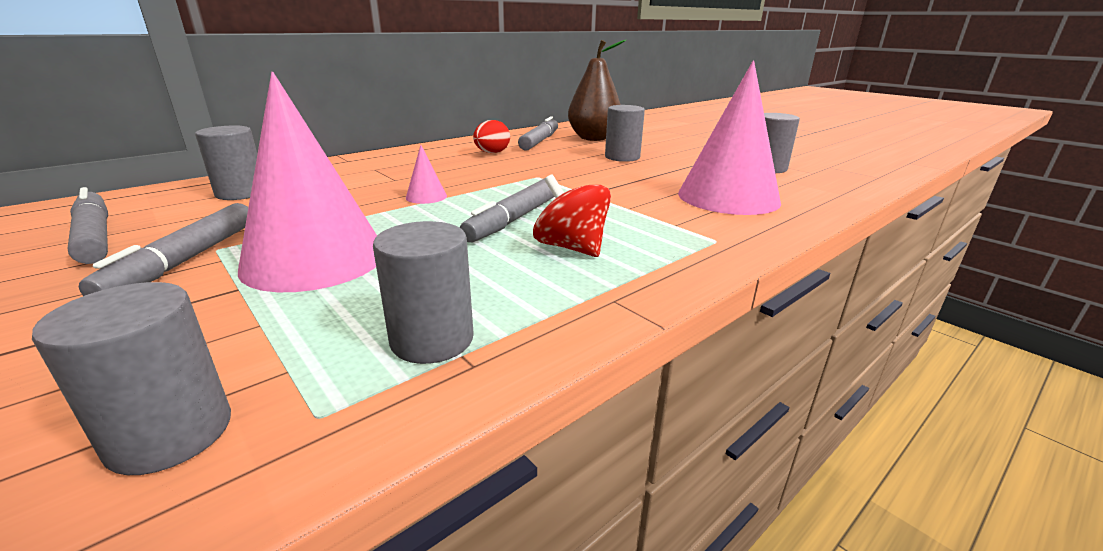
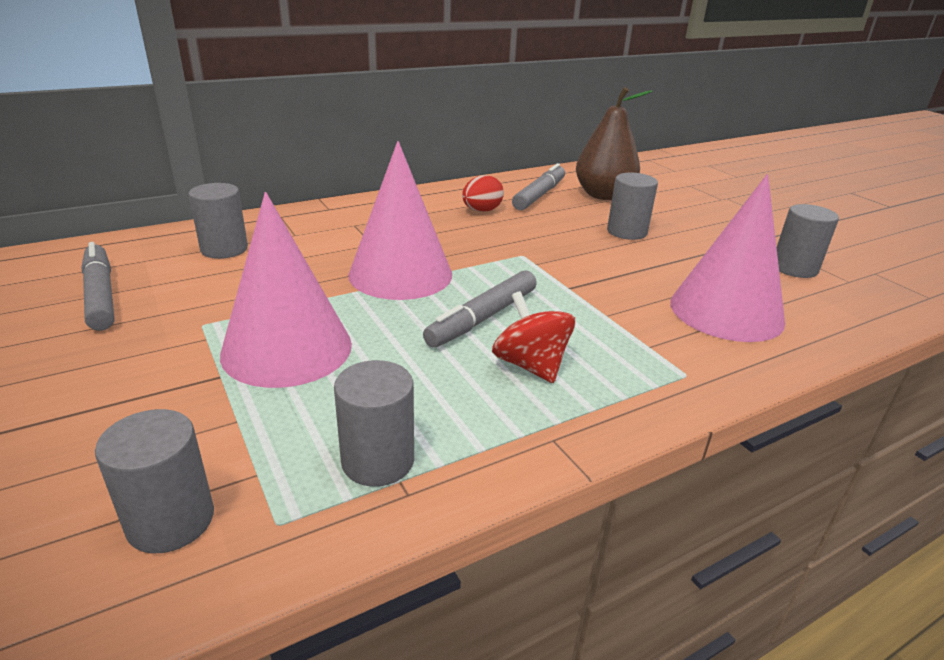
camera: 10 degrees right, 5 degrees up
(186, 260) = (177, 335): grey marker -> none
(426, 196) = (400, 274): pink cone -> pink cone, size x2.48

